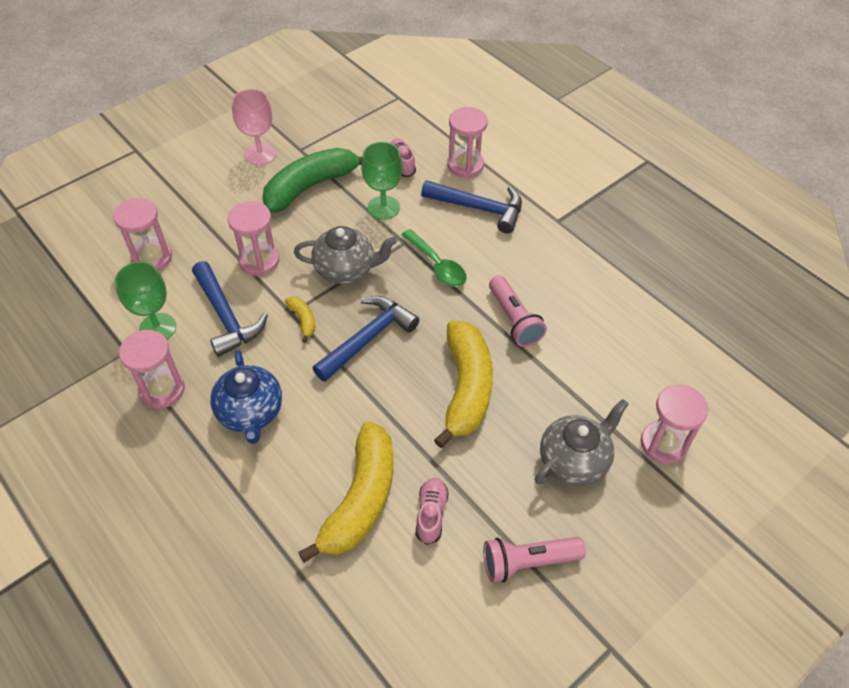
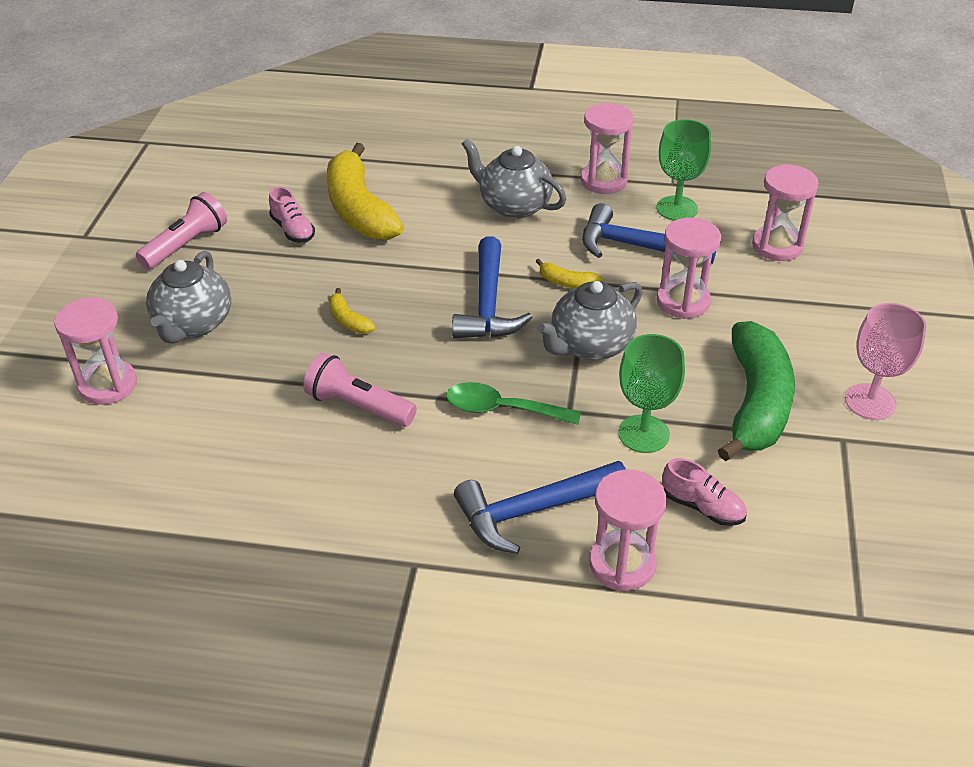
camera: 140 degrees right, 10 degrees down
(251, 413) = (513, 206): blue teapot -> grey teapot
(466, 388) = (348, 320): yellow banana -> yellow banana, size x0.42

